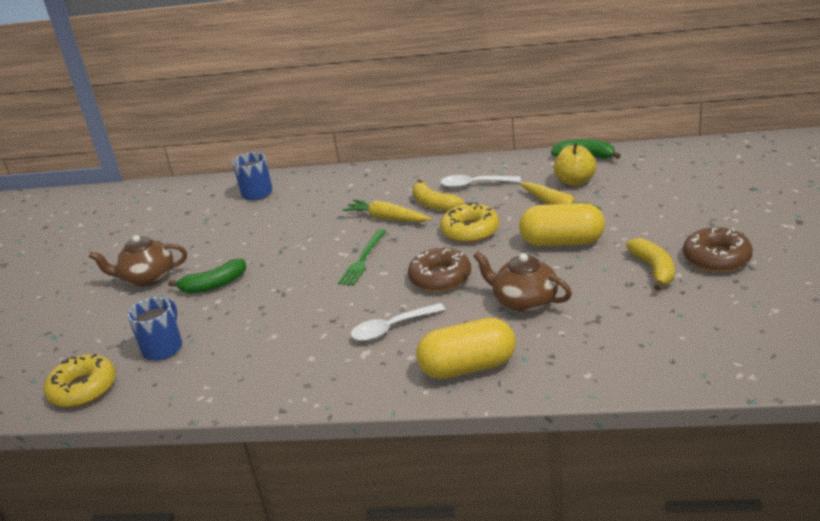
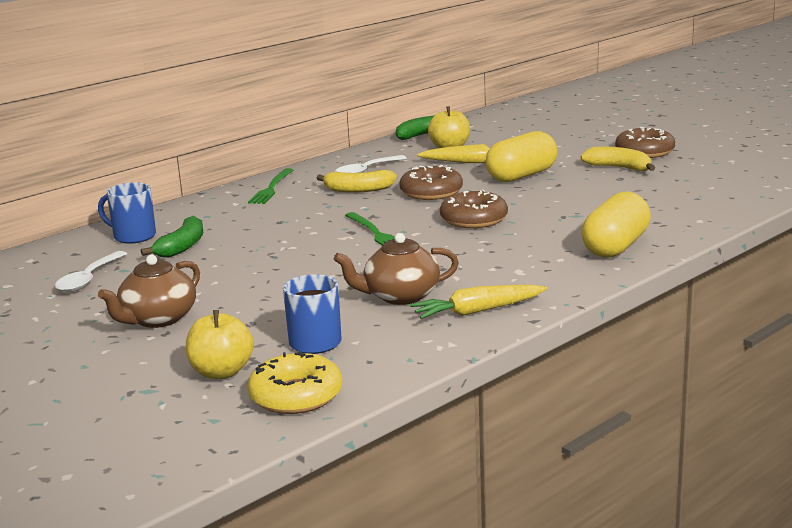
camera: 50 degrees left, 10 degrees down
(95, 344) = (221, 372): none -> yellow apple
(214, 285) = (257, 295): green banana -> green banana (182, 247)
(387, 218) = (333, 208): yellow carrot -> yellow carrot (477, 311)
(391, 328) = (505, 253): white spoon -> white spoon (89, 279)
(393, 177) = (271, 188): none -> green fork
(470, 231) = (431, 192): yellow donut -> brown donut
(524, 301) = (571, 208): brown teapot -> brown teapot (400, 296)

